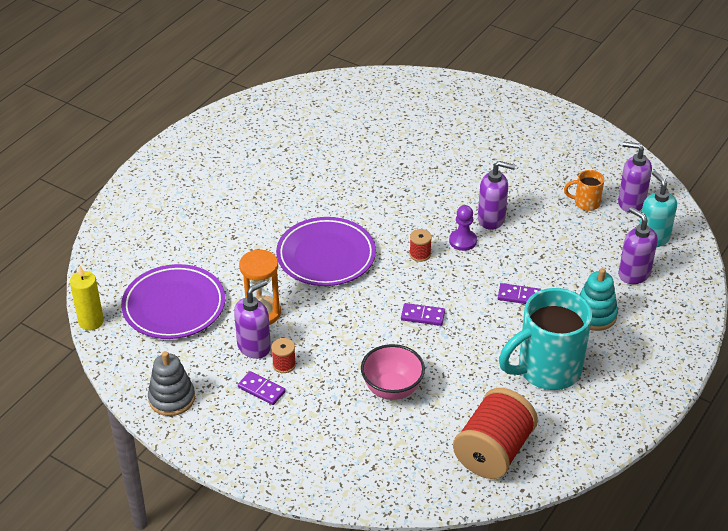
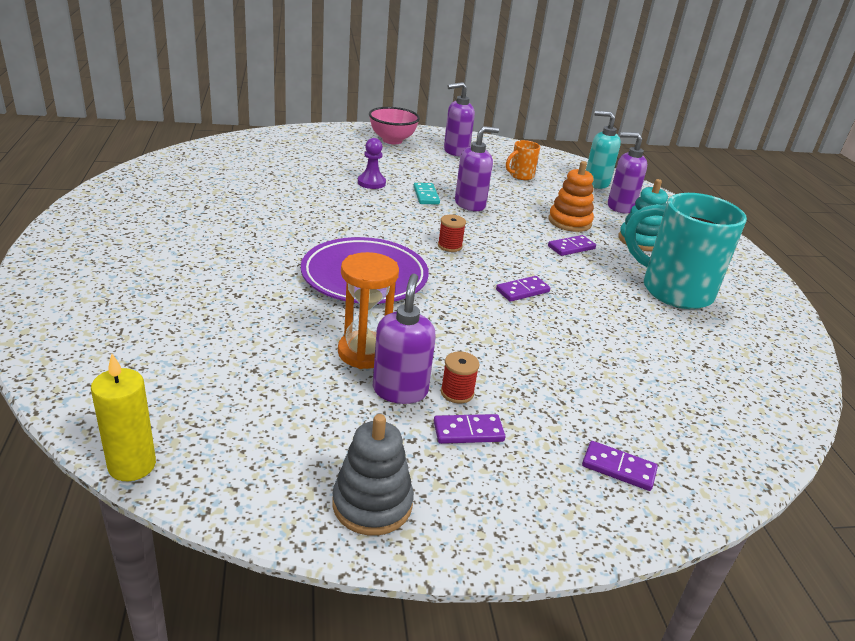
camera: 45 degrees left, 10 degrees down
(174, 306) = (243, 391): purple plate -> none
(316, 453) = (618, 468): none -> purple domino
(392, 389) = (590, 363): pink bowl -> pink bowl (392, 140)
(463, 241) = (470, 225): purple pawn -> purple pawn (371, 183)
(465, 196) = (426, 195): none -> turquoise domino
(493, 451) = (745, 373): red spool -> none
(547, 370) = (673, 290): turquoise mug -> turquoise mug turned 105 degrees clockwise
(557, 271) = (569, 222): none -> orange stacking toy
(631, 202) = (548, 167): purple soap dispenser -> purple soap dispenser (455, 151)

